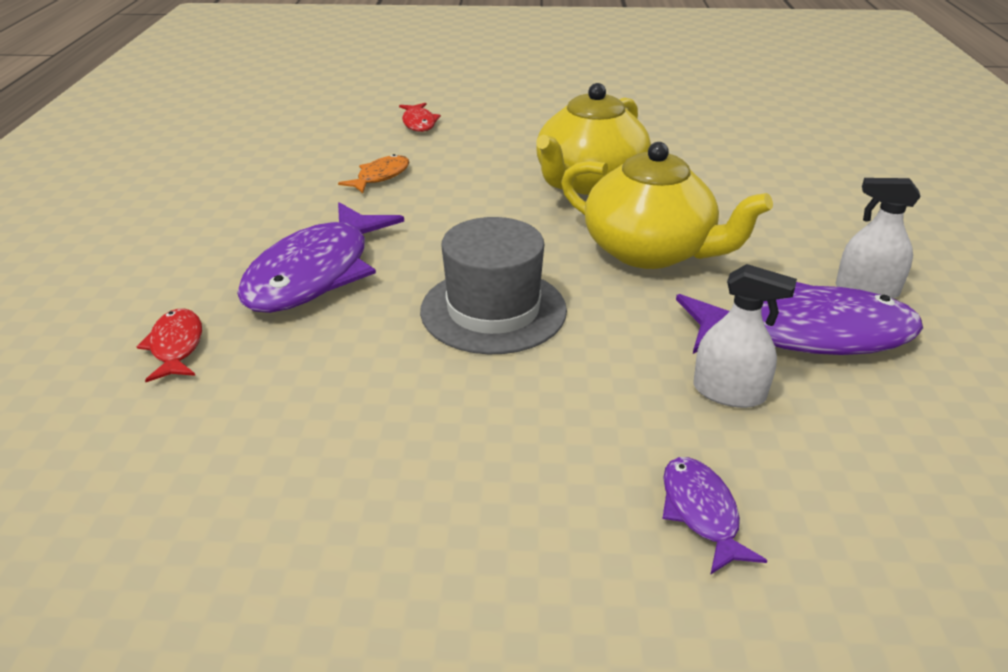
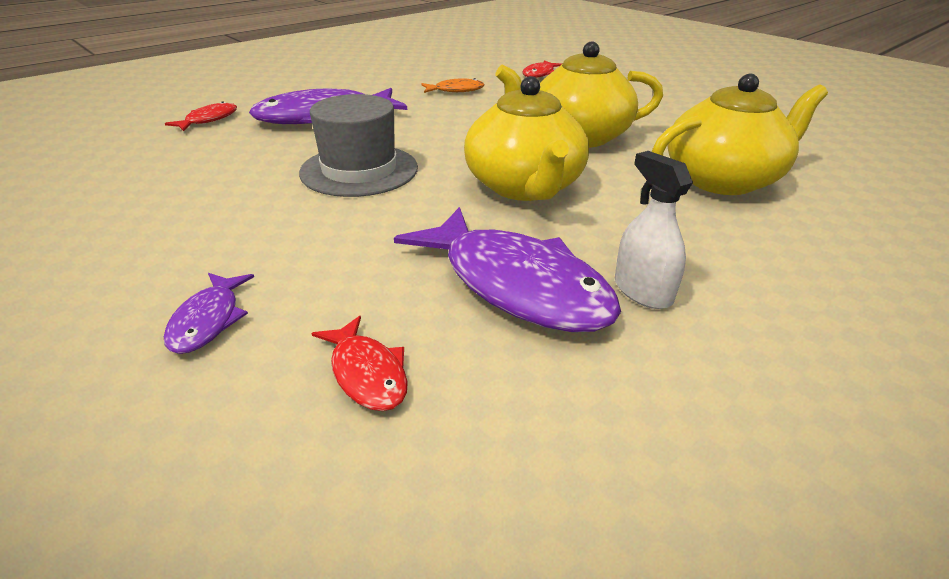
camera: 45 degrees right, 0 degrees up
(701, 512) = (208, 321): purple fish -> purple fish turned 150 degrees clockwise
(729, 392) = (378, 280): white spray bottle -> none
(748, 175) = (723, 179): none -> yellow teapot
(864, 456) = (367, 373): none -> red fish

